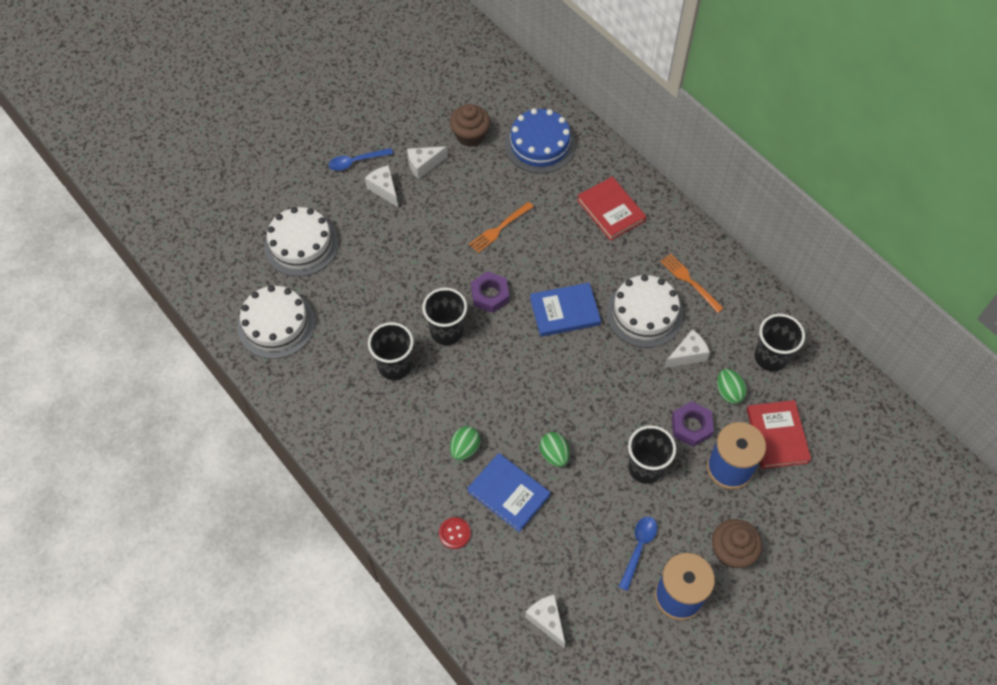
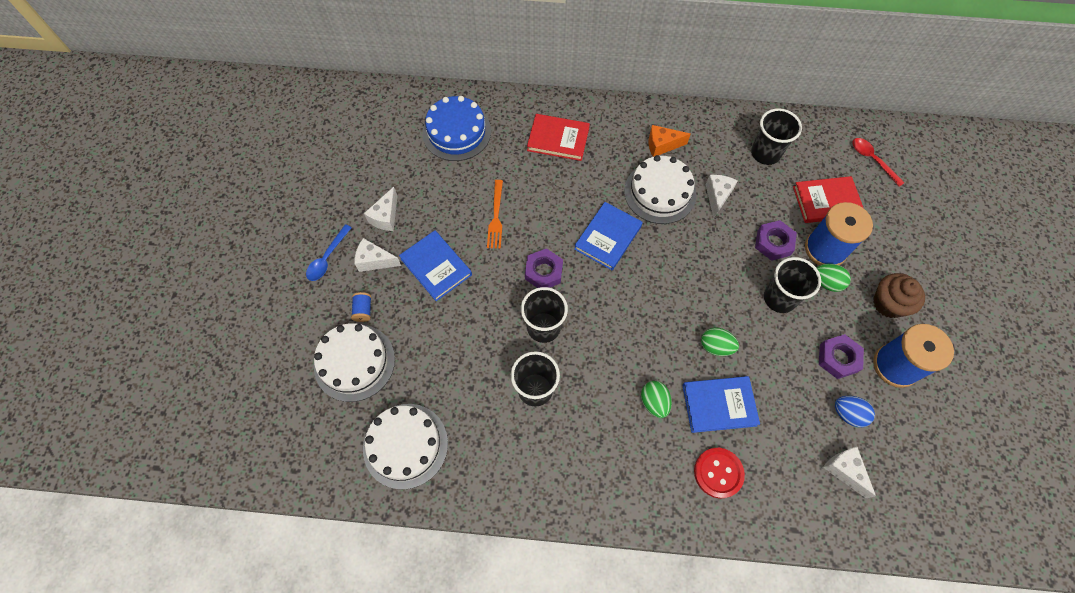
camera: 45 degrees left, 5 degrees up
(342, 216) = (363, 310): none -> blue spool
(420, 228) = (436, 267): none -> blue book
(454, 533) = (718, 473): red button -> red button, size x1.52
(470, 135) = (397, 166): brown cupcake -> none
(547, 620) = (844, 470): white cheese -> white cheese turned 45 degrees clockwise
(597, 590) = (848, 414): none -> blue egg
(638, 548) = (838, 358): blue spoon -> purple nut
(689, 281) = (662, 145): orange fork -> orange cheese
(728, 392) = (768, 199): green egg -> green egg (826, 282)
(777, 436) = (826, 201): red book -> red book turned 45 degrees counterclockwise
(862, 440) = (872, 160): none -> red spoon

